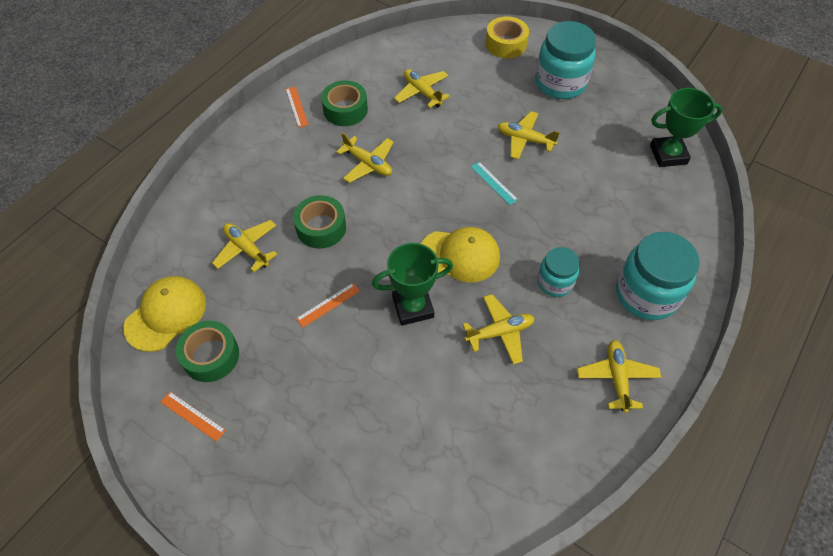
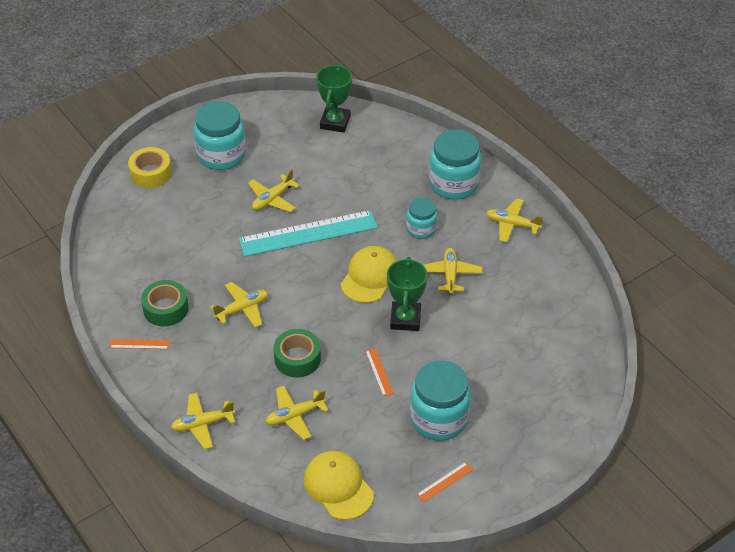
camera: 70 degrees left, 10 degrees down
(211, 356) = (394, 461): green tape -> none
(280, 384) = (439, 419): none -> turquoise jar
(422, 92) = (176, 248): yellow plane -> yellow plane (202, 424)
(494, 183) = (308, 233): turquoise ruler -> turquoise ruler, size x2.50

